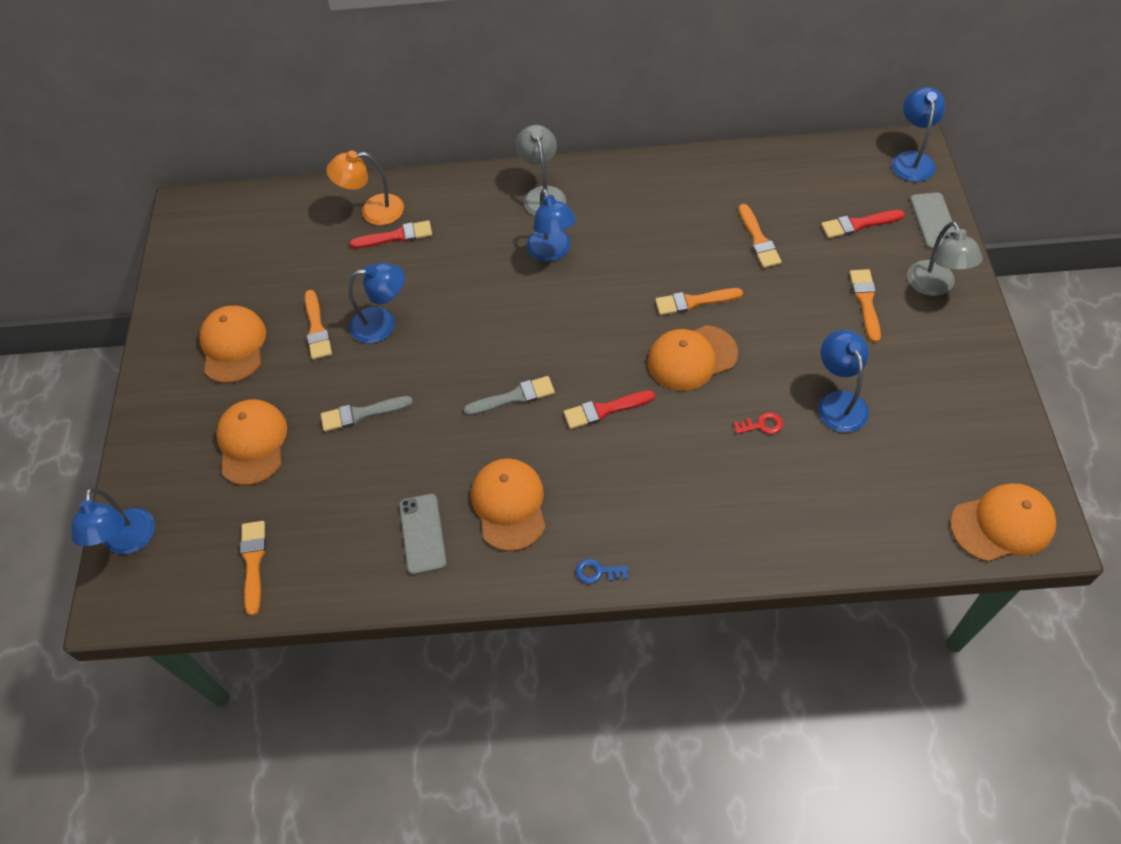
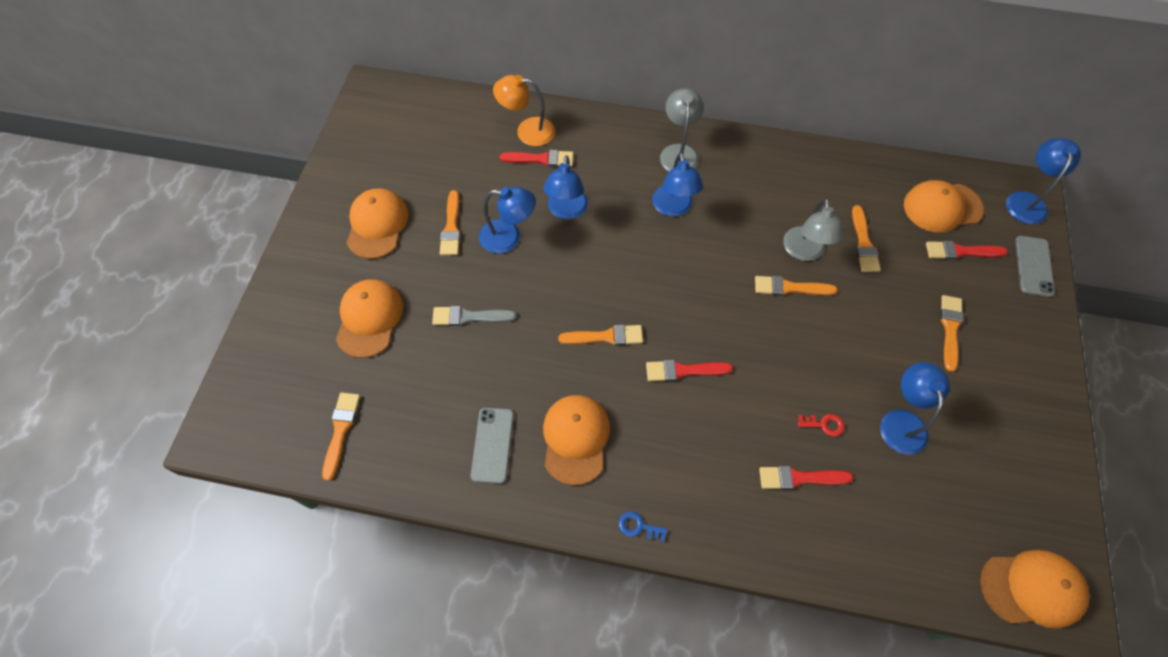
camera: 10 degrees right, 5 degrees up
(128, 542) = (242, 382): blue lamp -> blue lamp (566, 211)
(514, 397) = (606, 337): grey brush -> orange brush
(691, 358) = (774, 341): orange cap -> orange cap (942, 207)
(750, 482) = (799, 478): none -> red brush
(934, 286) = (1019, 331): grey lamp -> grey lamp (804, 252)

